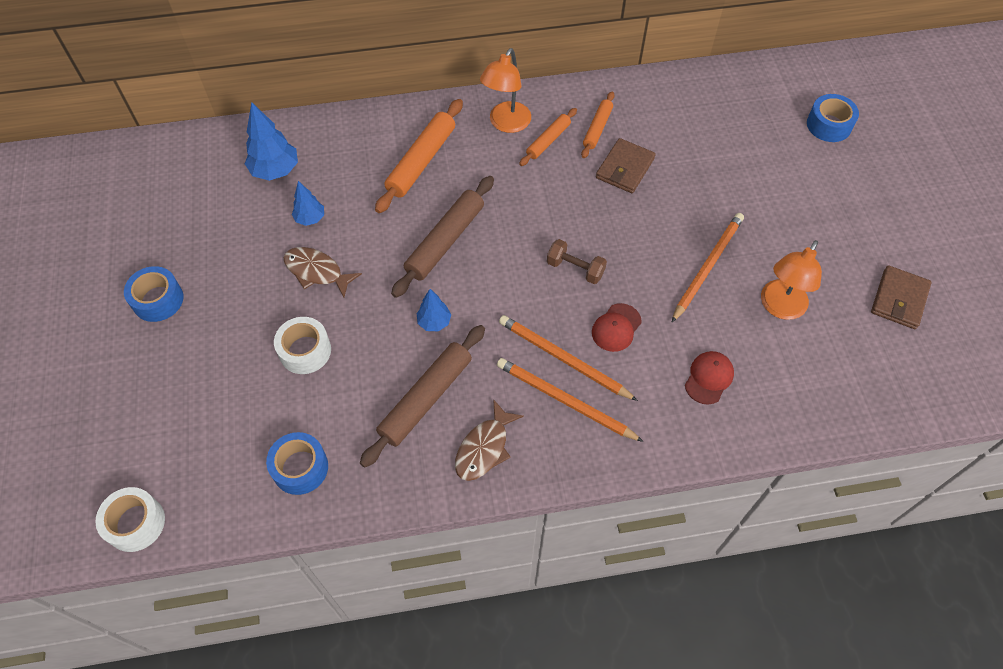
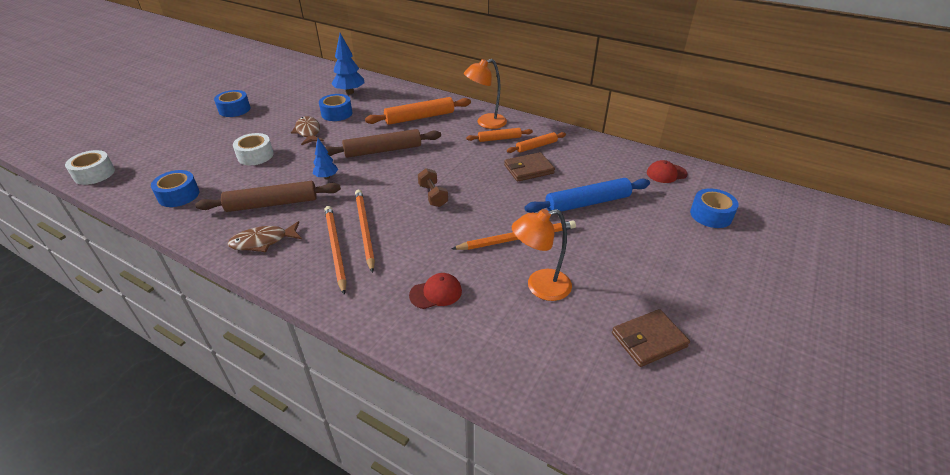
camera: 40 degrees right, 20 degrees down
(310, 218) = (337, 113): blue tree -> blue tape
(616, 328) = (416, 234): red cap -> red cap (666, 173)
(721, 179) = (587, 203): none -> blue rolling pin

